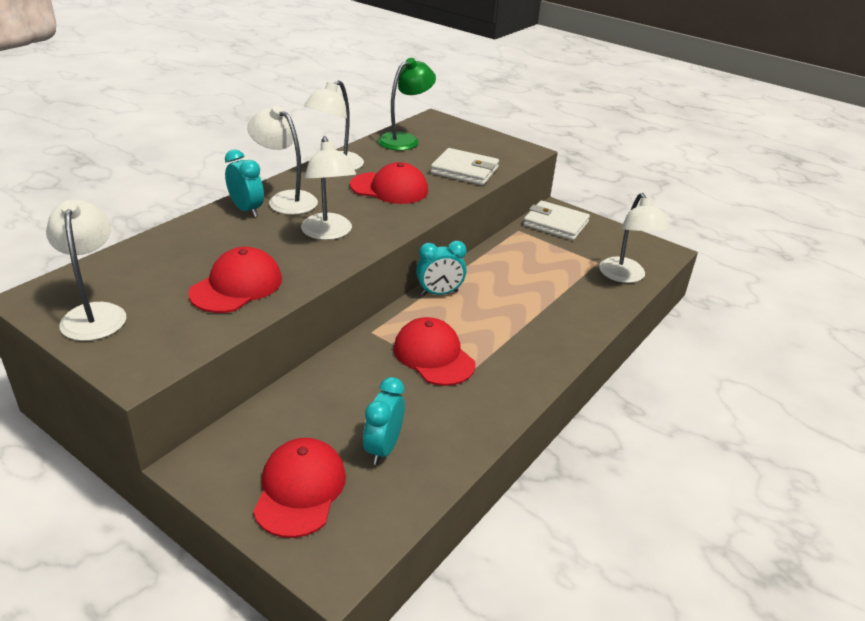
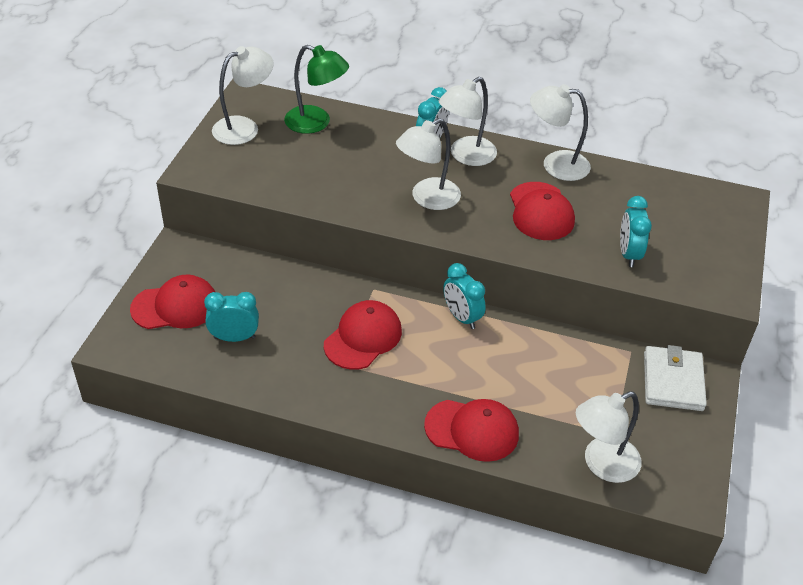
camera: 70 degrees right, 10 degrees up
(236, 286) = (315, 177): red cap -> red cap (472, 430)
(285, 199) = (466, 156): white lamp -> white lamp turned 150 degrees counterclockwise
(405, 140) = (661, 192): green lamp -> green lamp (316, 123)
(464, 170) = (628, 254): white wallet -> turquoise clock

